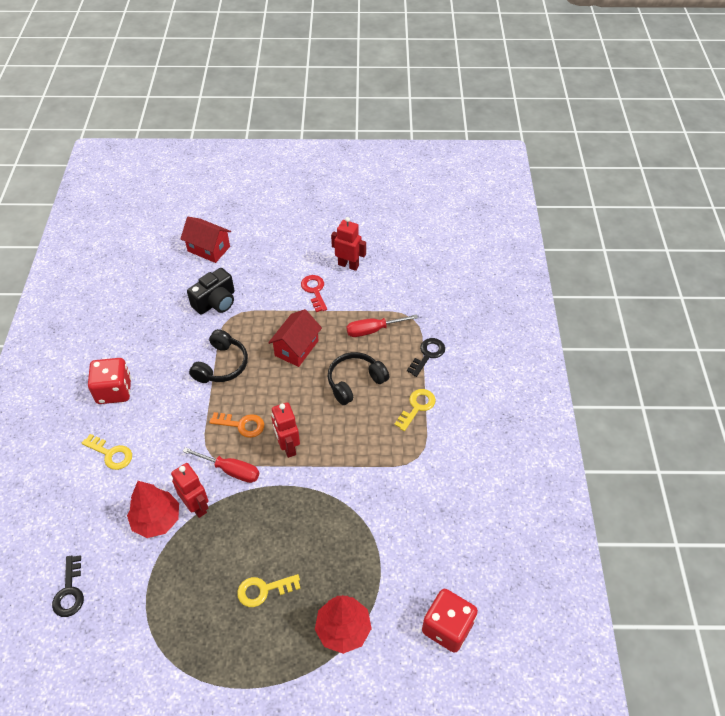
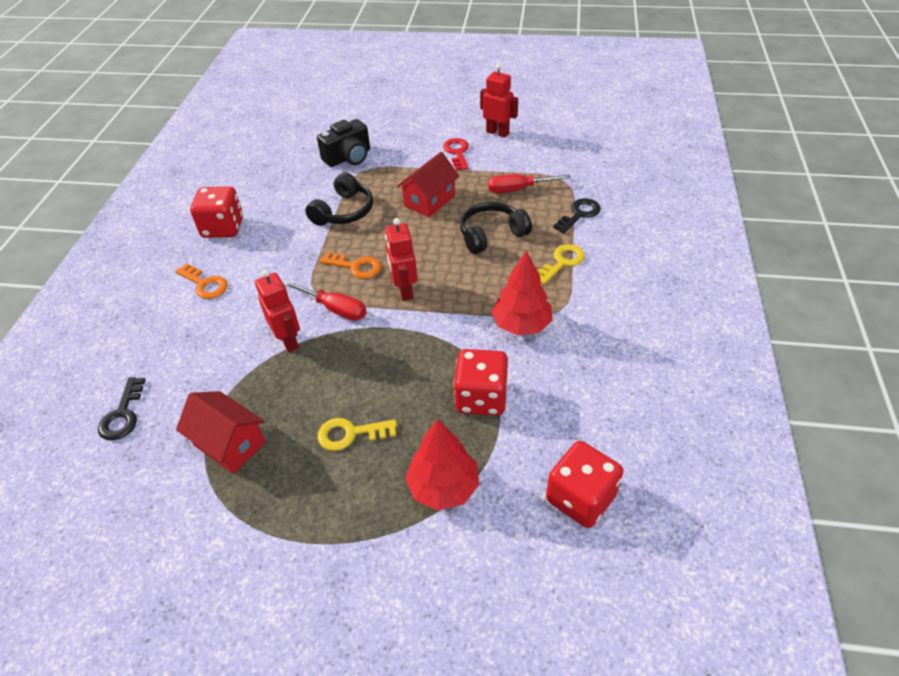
camera: 10 degrees right, 5 degrees down
(111, 454) = (205, 284): yellow key -> orange key
(157, 520) = (240, 350): red tree -> red tree (521, 324)
(209, 249) = (350, 114): red house -> red house (230, 444)
(363, 546) = (481, 398): none -> red dice

